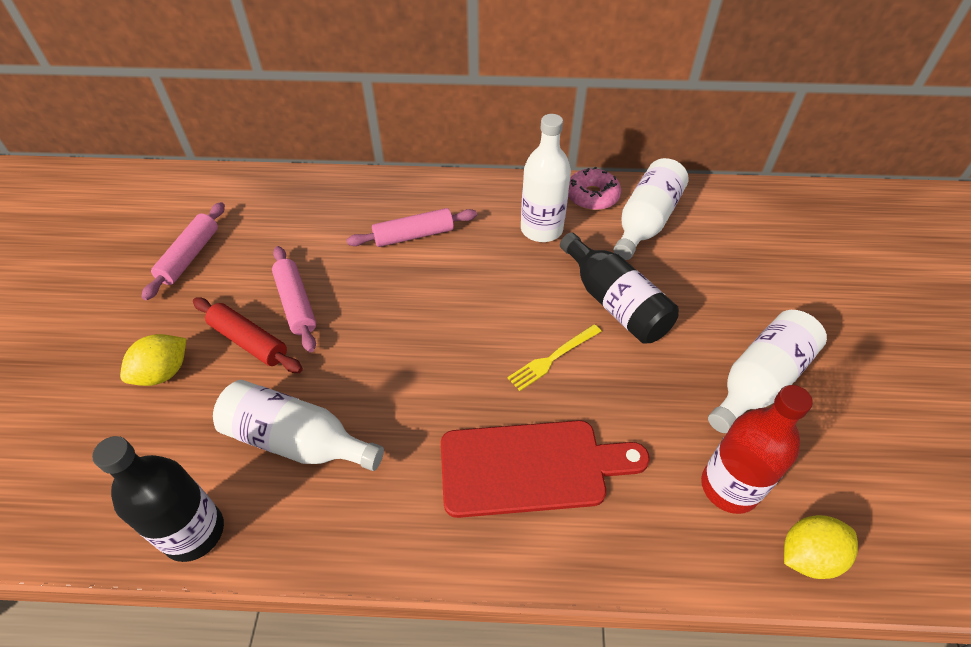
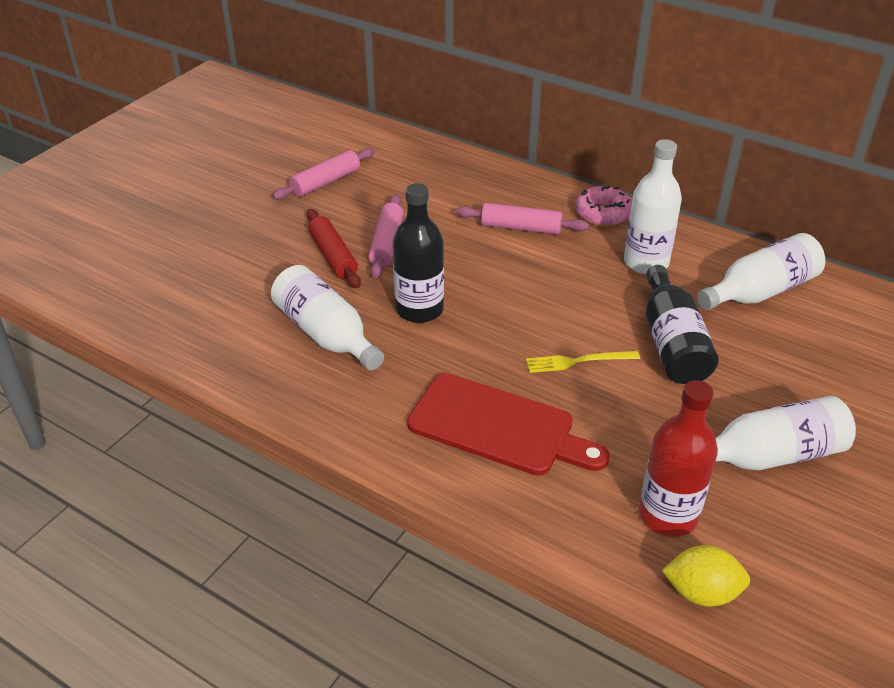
camera: 30 degrees right, 10 degrees down
(163, 373) = (258, 253): yellow lemon -> none
(194, 532) = (219, 359): black bottle -> black bottle (419, 309)
(592, 196) = (720, 253): pink donut -> pink donut (602, 214)

